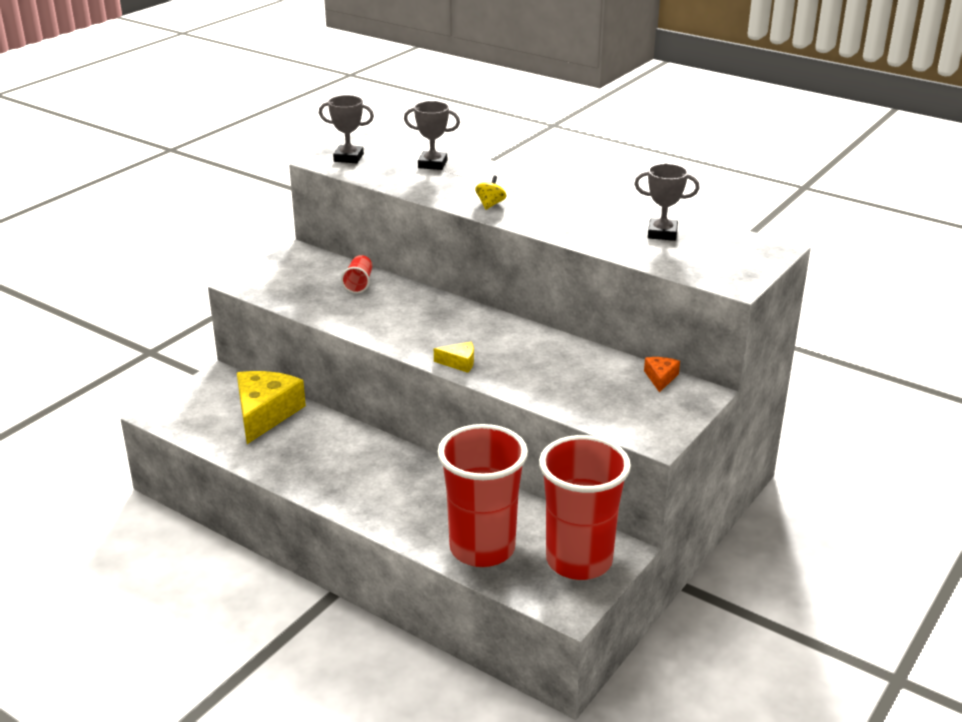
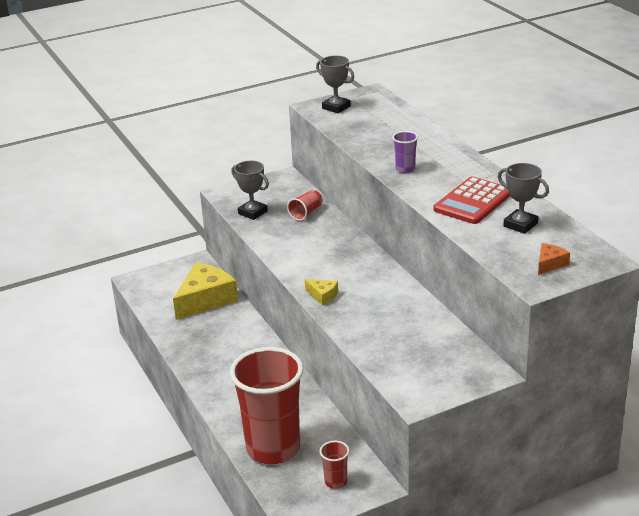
camera: 30 degrees right, 0 degrees up
(432, 164) = (395, 125): grey trophy -> grey trophy (252, 212)
(490, 204) = (405, 169): yellow spinning top -> purple cup
(579, 561) = (336, 482): red cup -> red cup, size x0.40
(593, 222) = (473, 202): none -> red calculator
(660, 378) = (469, 350): orange cheese -> orange cheese (550, 264)

